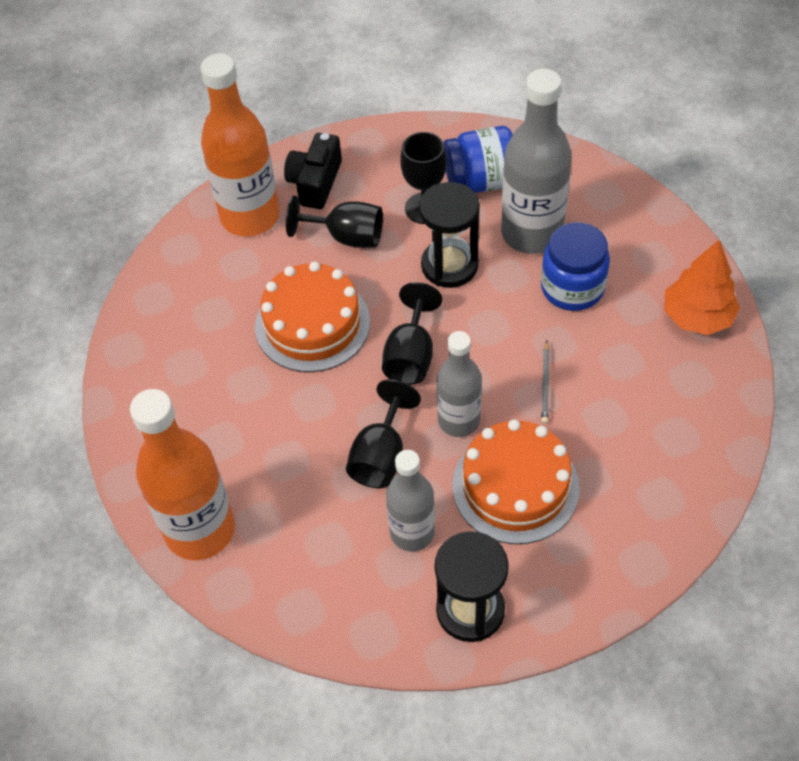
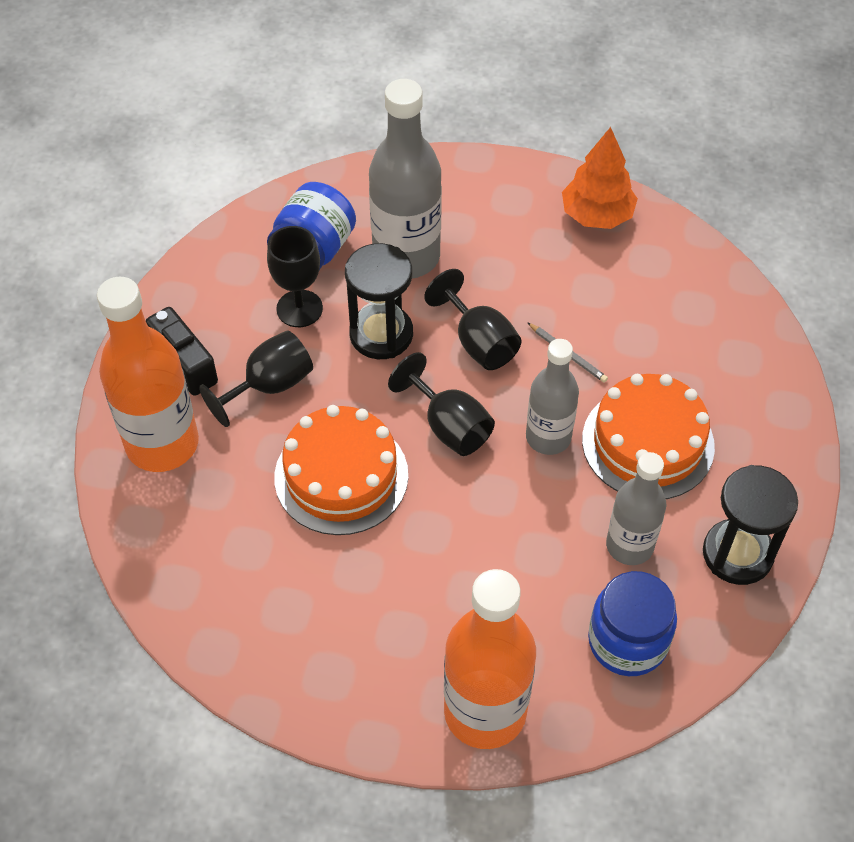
camera: 55 degrees left, 0 degrees up
(381, 456) = (533, 517): black goblet -> black goblet (479, 342)
(572, 288) = (490, 270): blue jar -> blue jar (627, 641)

